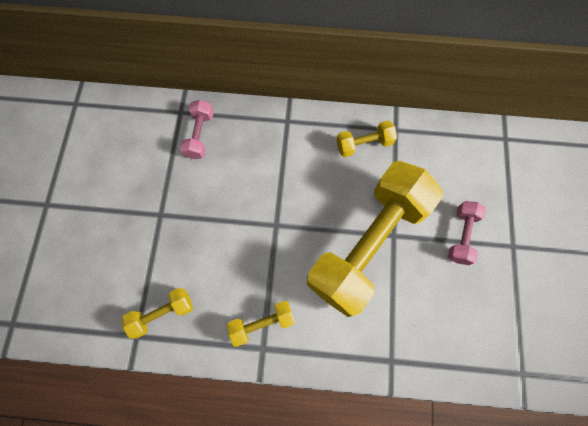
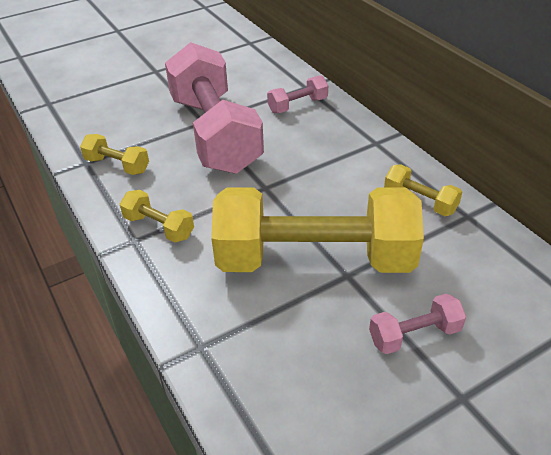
camera: 55 degrees right, 30 degrees down
(184, 217) = (214, 134): none -> pink dumbbell

